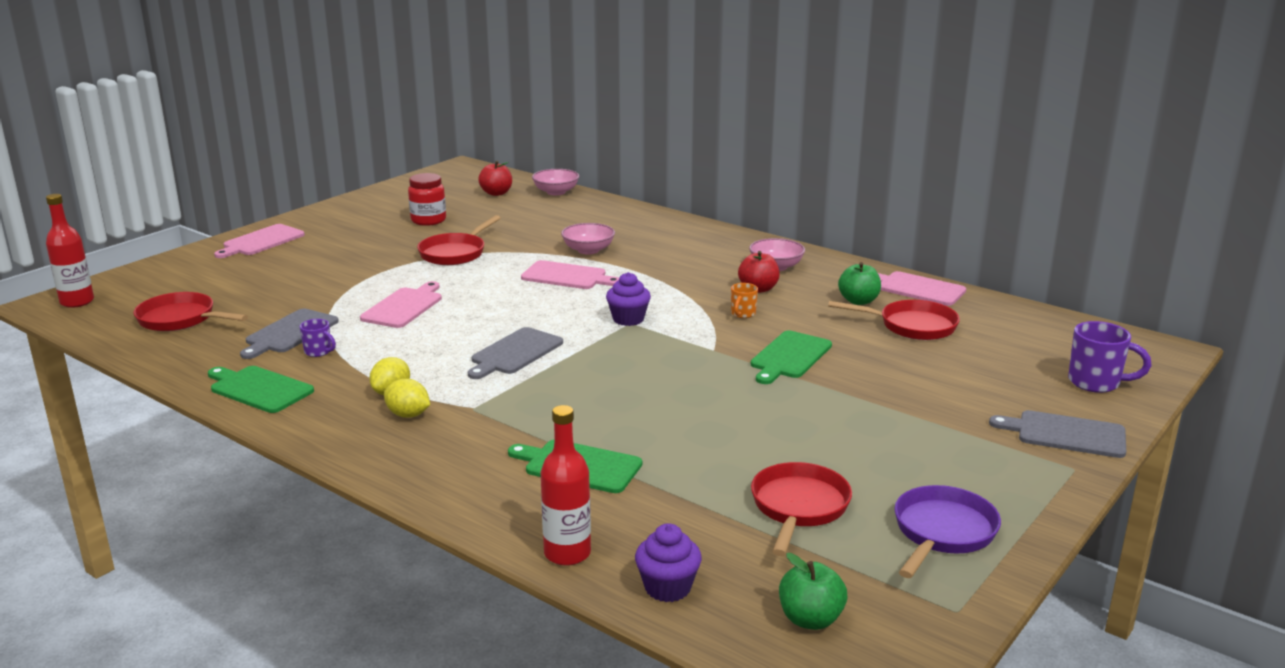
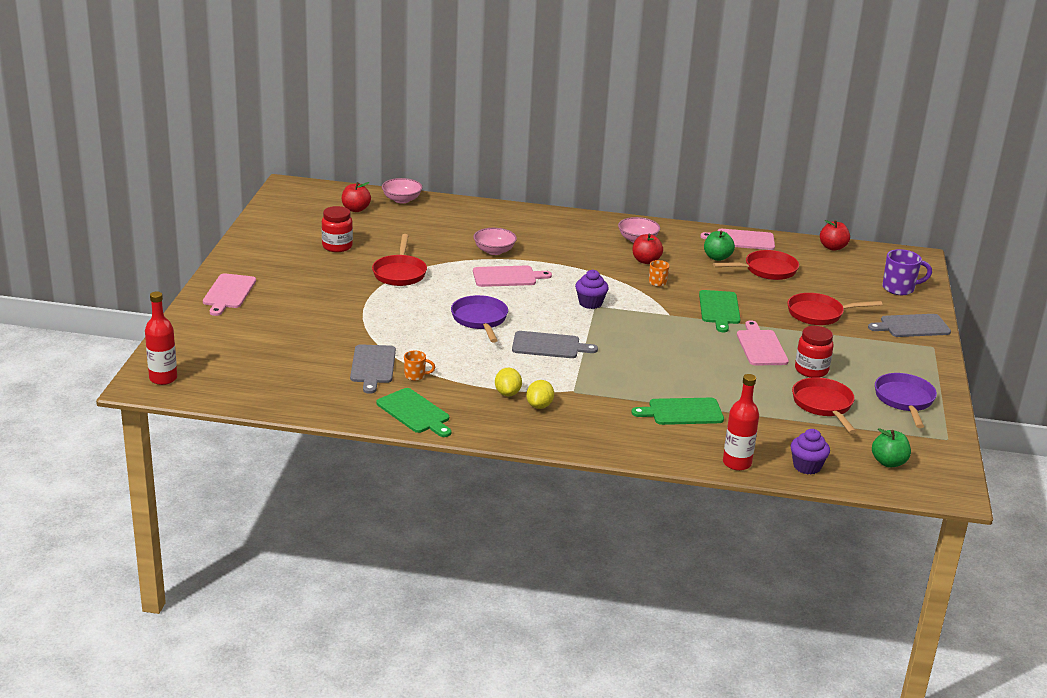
camera: 30 degrees left, 5 degrees up
(180, 319) = (273, 374): red pan -> red pan (819, 314)
(259, 389) = (415, 412): green cutting board -> green cutting board turned 135 degrees counterclockwise
(319, 352) = (415, 376): purple mug -> orange mug
(404, 307) = (425, 327): pink cutting board -> pink cutting board (761, 346)
(408, 415) = (539, 405): yellow lemon -> yellow lemon turned 75 degrees counterclockwise
(474, 311) = (480, 320): none -> purple pan
(515, 353) = (549, 346): grey cutting board -> grey cutting board turned 90 degrees counterclockwise
(834, 457) = (811, 370): none -> red jar
(1042, 317) = (832, 247): none -> red apple

